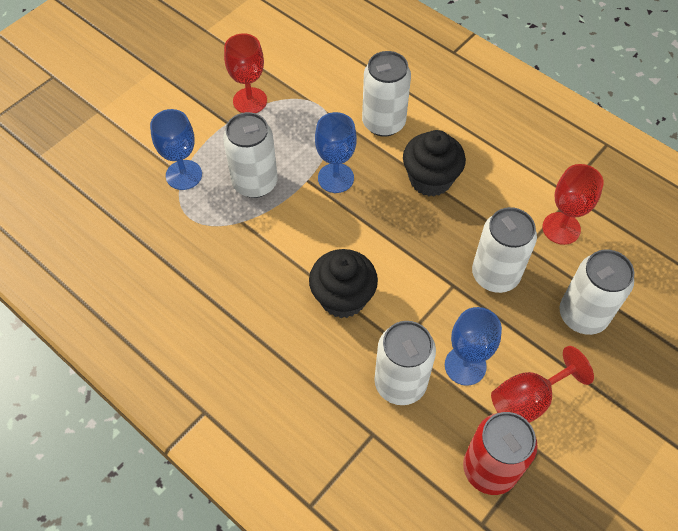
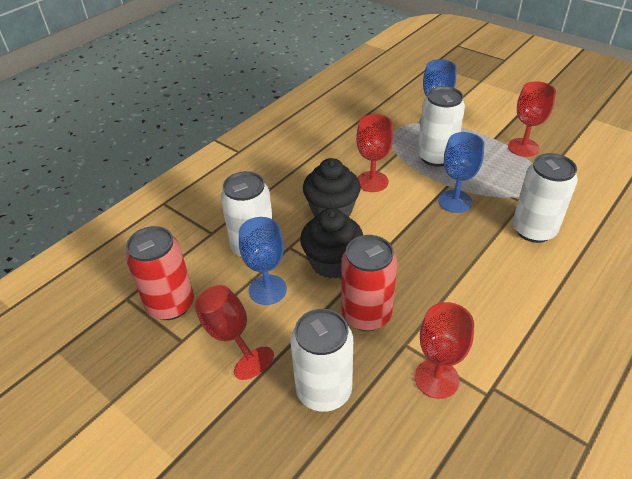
camera: 90 degrees right, 15 degrees down
(293, 252) = (372, 181): none -> red goblet
(430, 179) = (473, 265): black cupcake -> black cupcake (332, 262)
(495, 275) = (366, 315): white can -> red can

